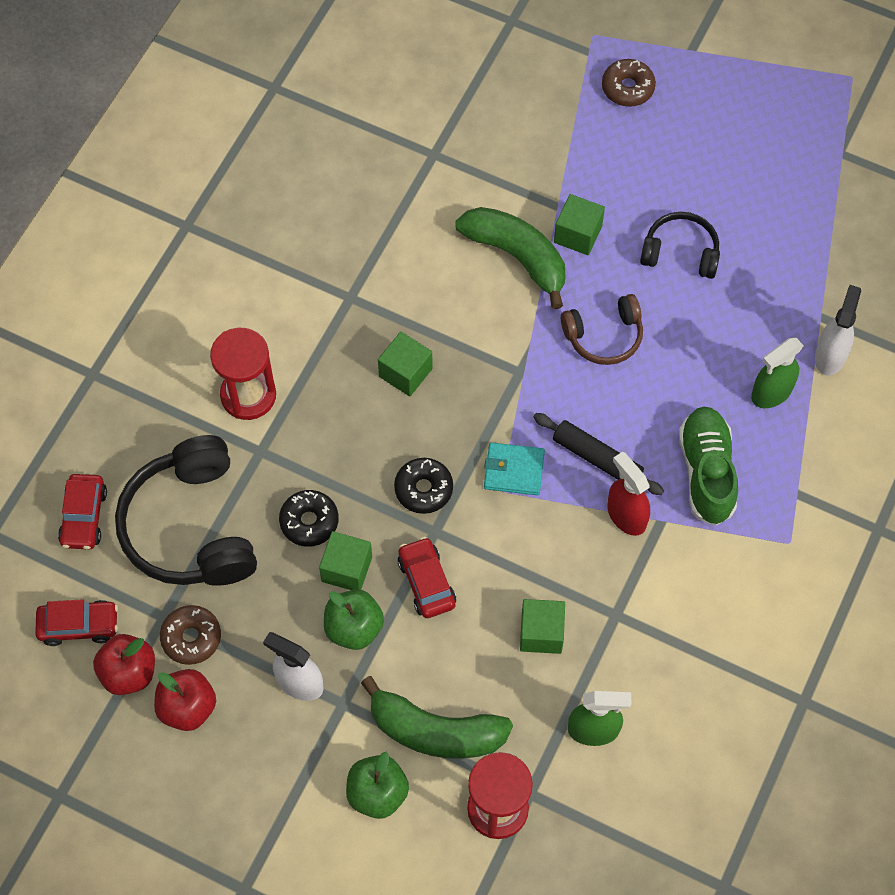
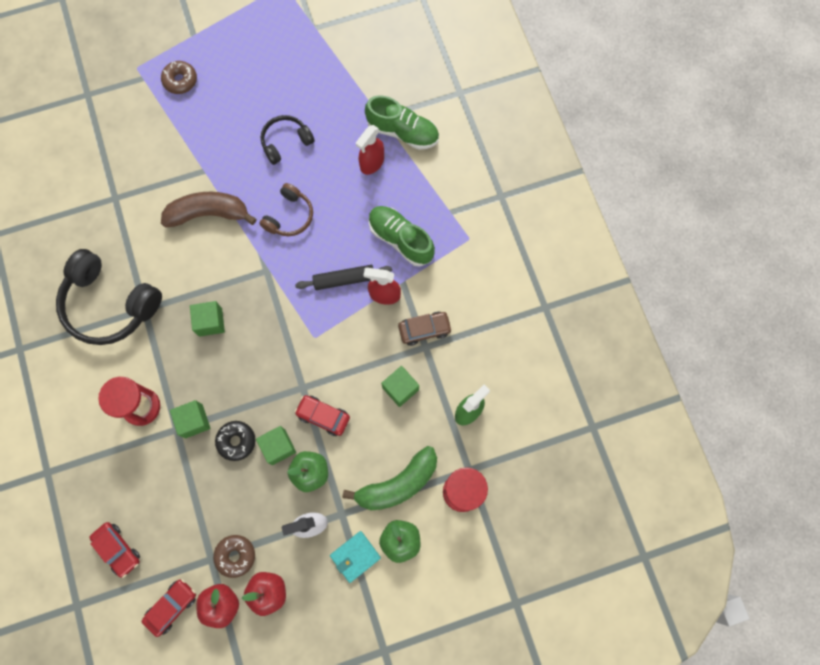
camera: 45 degrees left, 10 degrees up
(190, 527) = (179, 501): black headphones -> black headphones (110, 304)
(423, 489) = (277, 372): black donut -> none
(514, 470) = (311, 322): turquoise wallet -> turquoise wallet (355, 556)
(517, 257) = (208, 214): green banana -> brown banana
(578, 234) = (227, 176): green cube -> green cube (194, 421)
(634, 595) = (424, 330): none -> brown car
(758, 359) = (372, 163): none -> red spray bottle
(771, 392) = (393, 174): green spray bottle -> none
(830, 355) = (402, 132): white spray bottle -> green shoe

